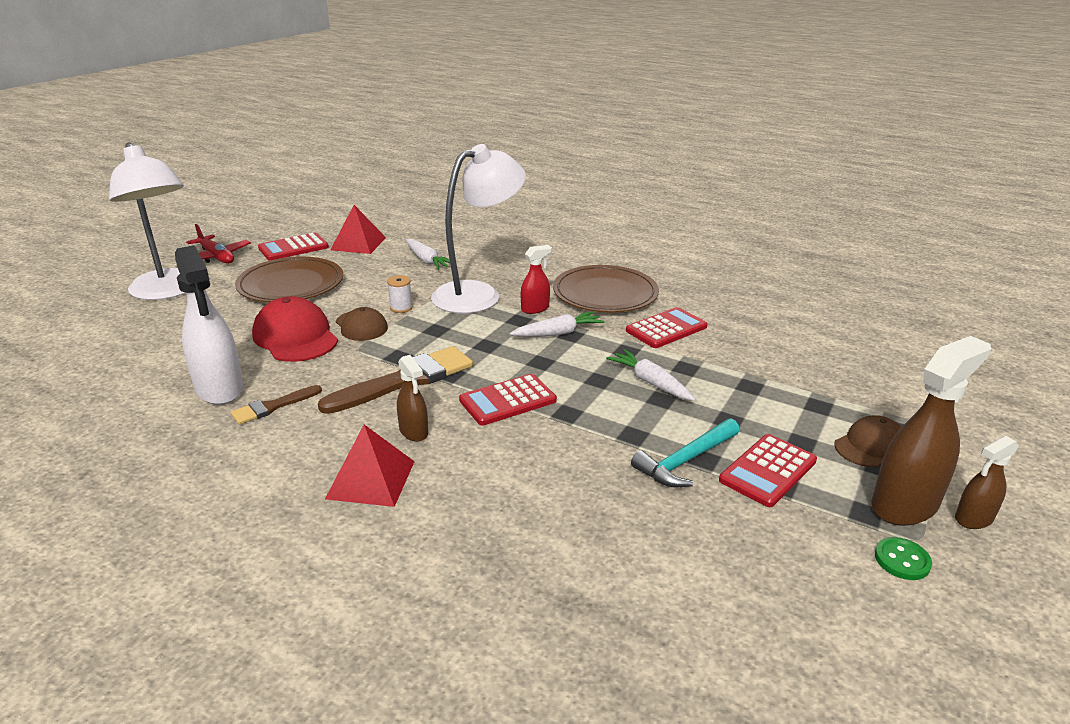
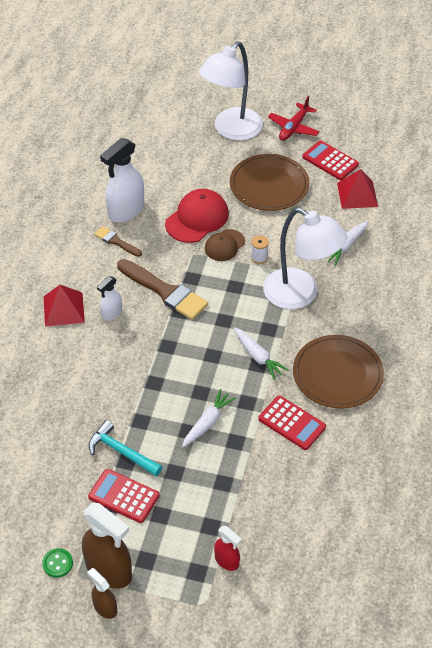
camera: 75 degrees right, 20 degrees up
(414, 432) = (111, 313): brown spray bottle -> white spray bottle
(508, 400) = (159, 349): red calculator -> none
(535, 309) = (291, 335): red spray bottle -> red spray bottle (227, 561)
(870, 446) = (168, 556): brown cap -> none

